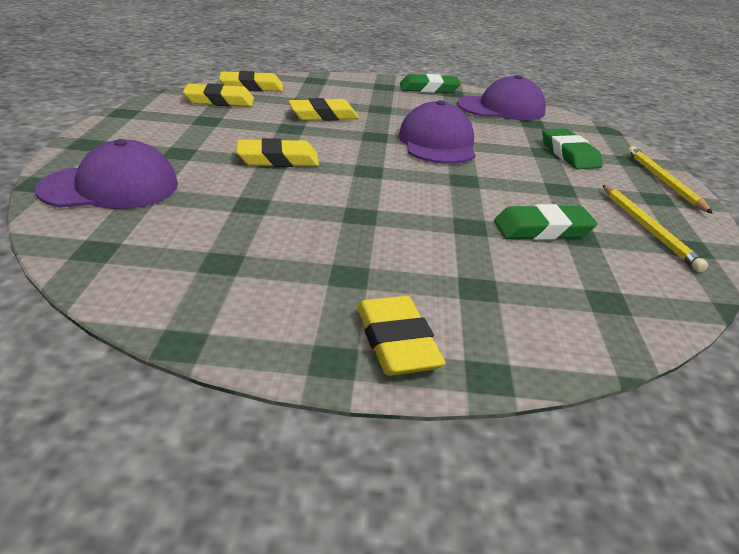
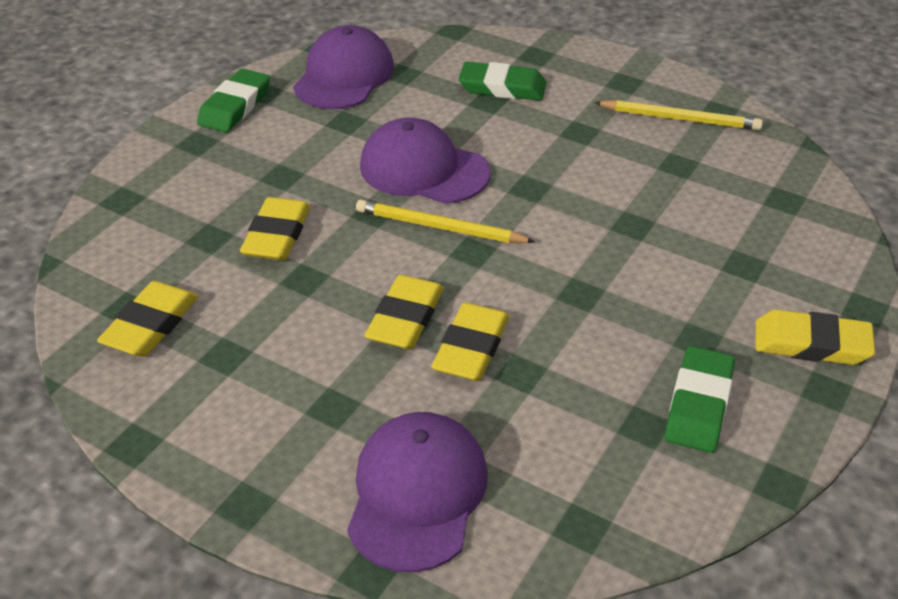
camera: 60 degrees left, 10 degrees up
(251, 87) = (109, 275): yellow eraser -> yellow eraser (471, 347)
(542, 229) = (658, 181): green eraser -> green eraser (699, 404)
(663, 181) = (593, 61): yellow pencil -> yellow pencil (440, 227)

